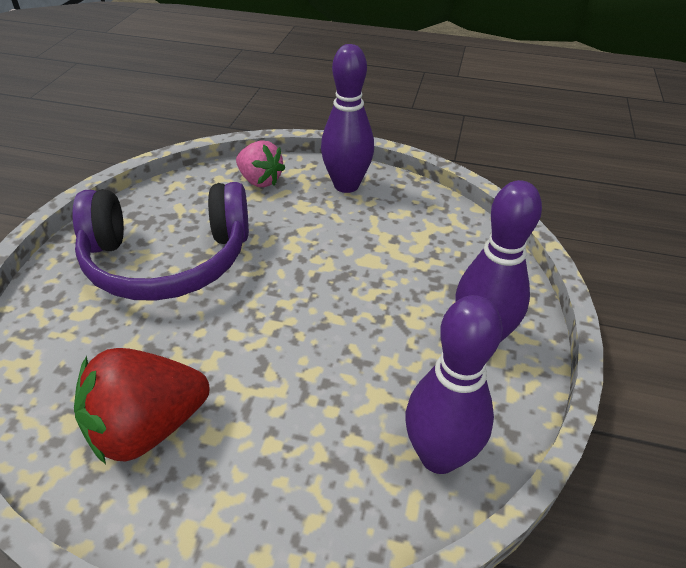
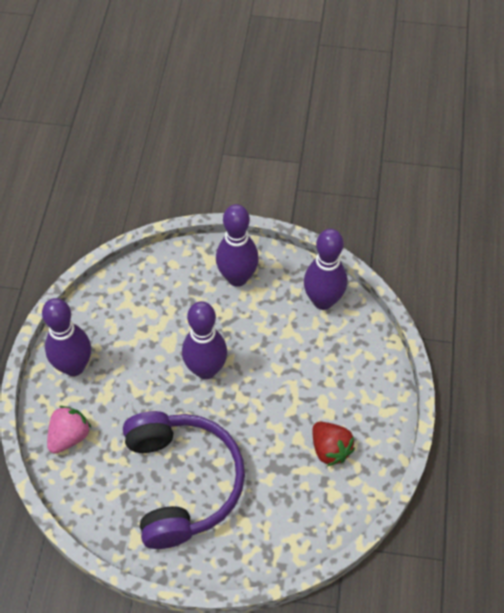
camera: 95 degrees left, 15 degrees up
(147, 427) = (330, 449): red strawberry -> red strawberry, size x0.66
(323, 292) = (206, 369): none -> purple bowling pin

